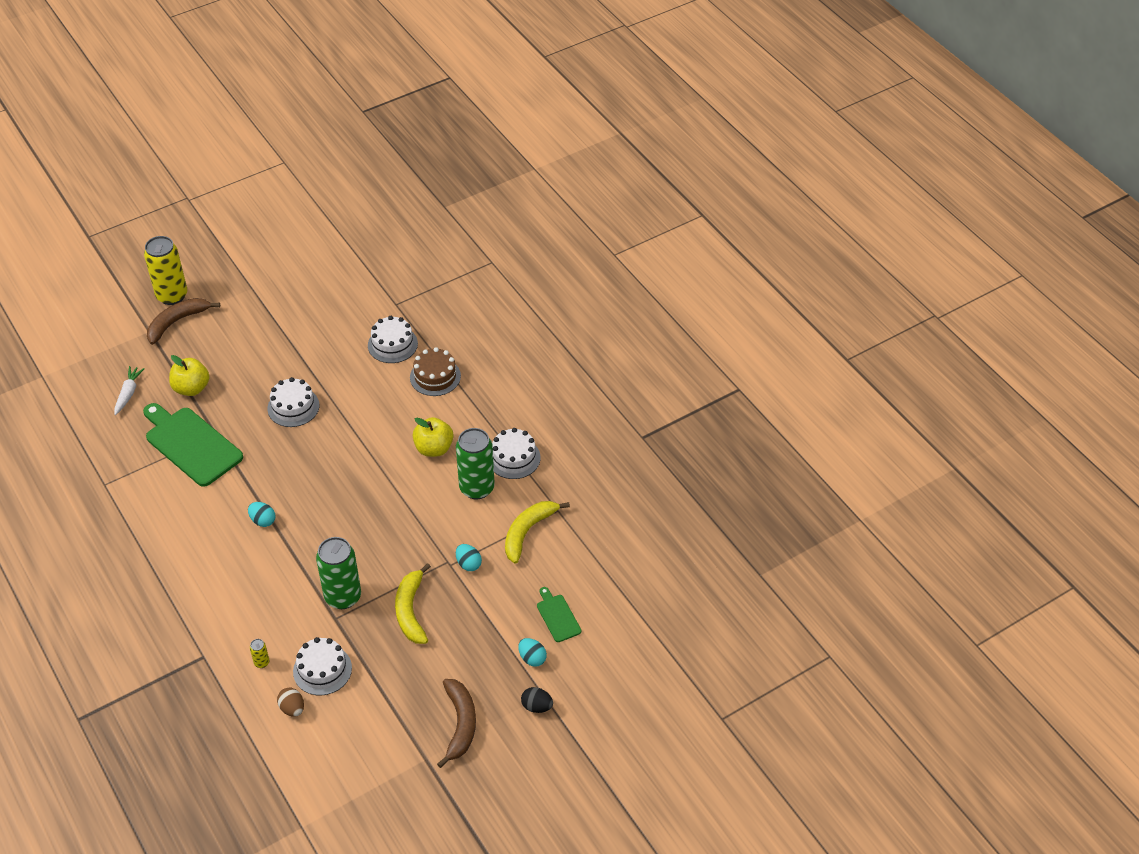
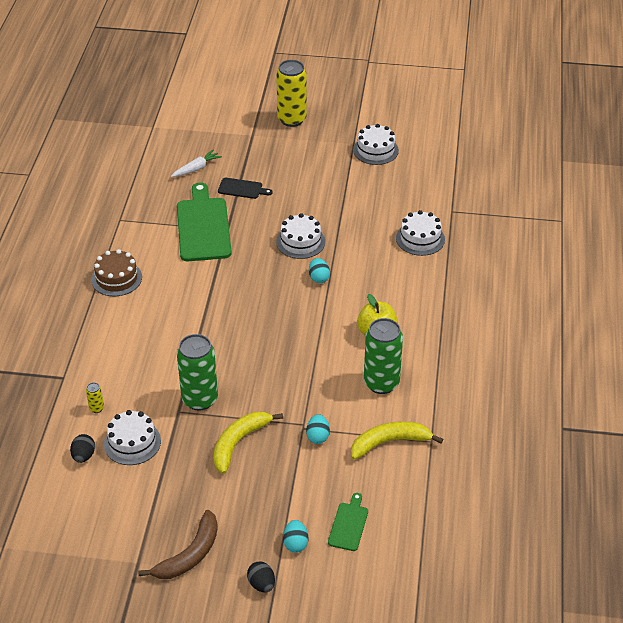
camera: 40 degrees right, 5 degrees down
(177, 322) = (277, 139): brown banana -> none
(191, 388) = (242, 189): yellow apple -> black cutting board
(263, 520) = (198, 309): turquoise egg -> turquoise egg (319, 278)
(292, 708) = (83, 456): brown egg -> black egg
(435, 376) = (430, 280): brown cake -> brown cake (116, 278)
(514, 458) = (434, 378): white cake -> white cake (375, 150)

